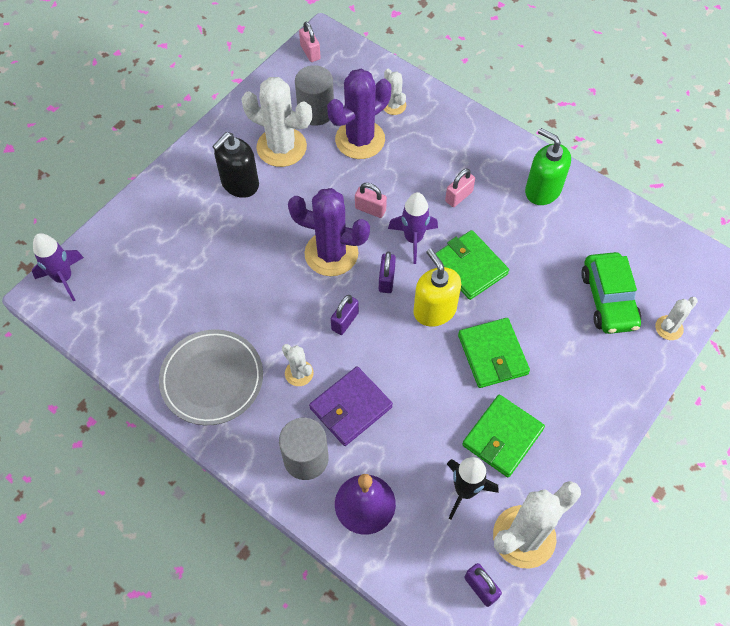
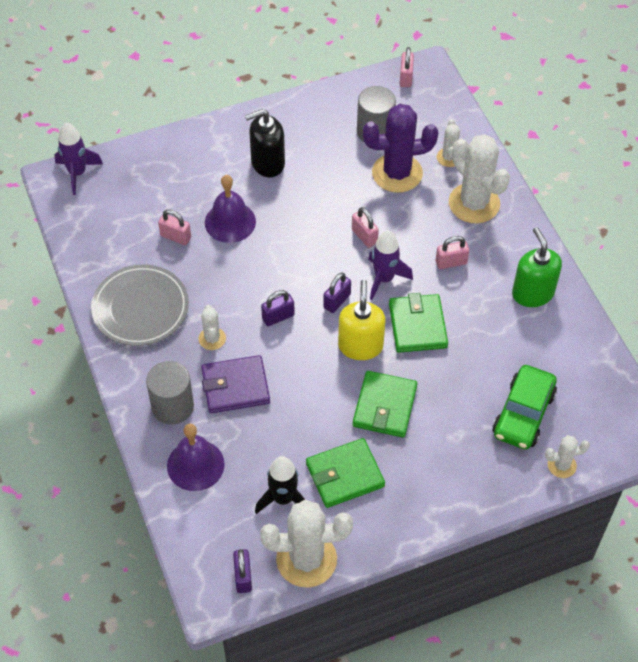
camera: 30 degrees right, 5 degrees down
(200, 293) = (175, 237): none -> pink padlock
(242, 254) = (230, 222): none -> purple bell
(281, 147) = (324, 148): white cactus -> white cactus (474, 203)
(331, 253) = (305, 257): purple cactus -> none

